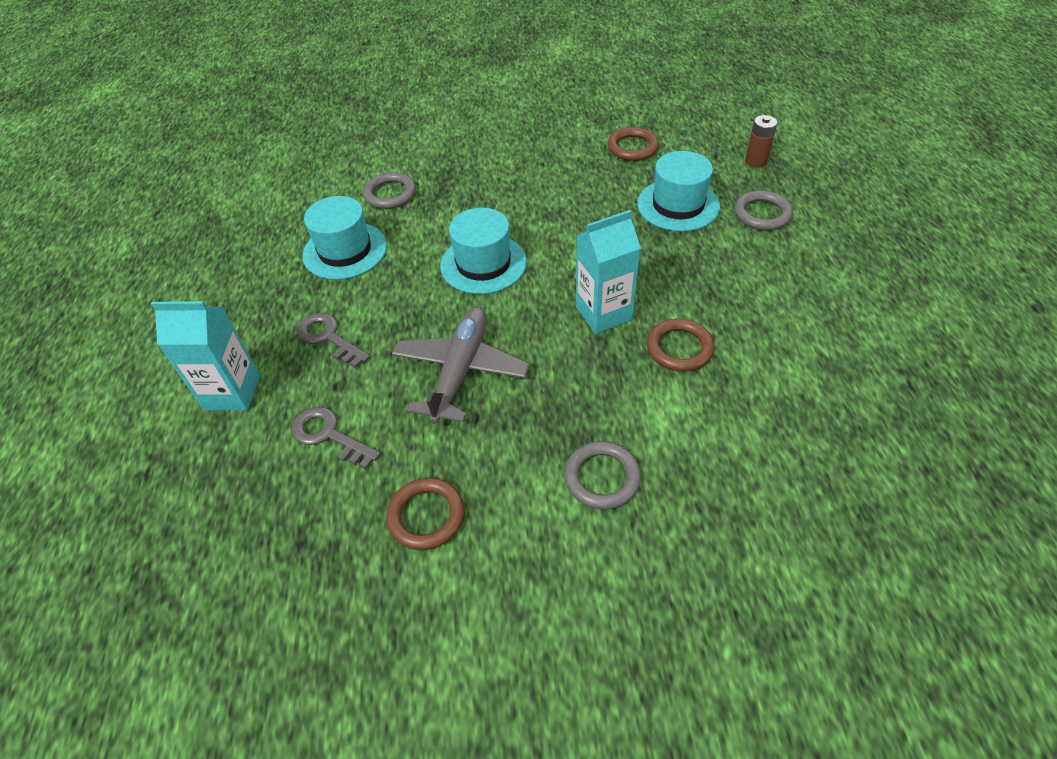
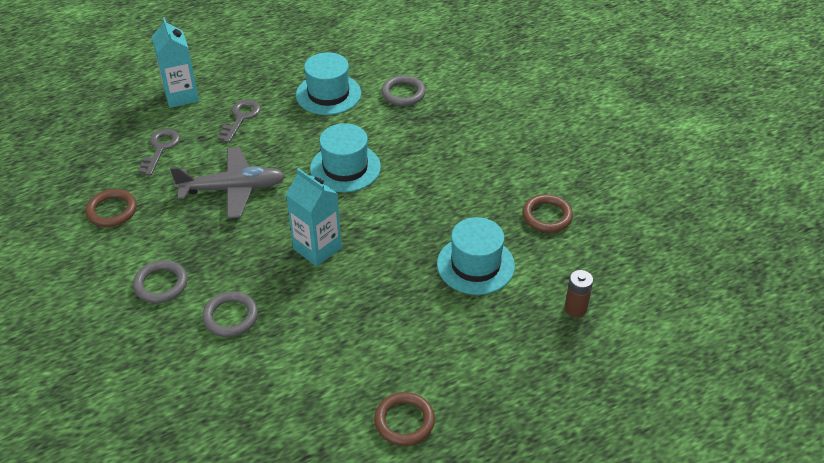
camera: 65 degrees right, 5 degrees down
(679, 348) = (296, 300): brown ring -> brown ring (404, 421)
(762, 214) = (492, 326): grey ring -> grey ring (230, 317)

